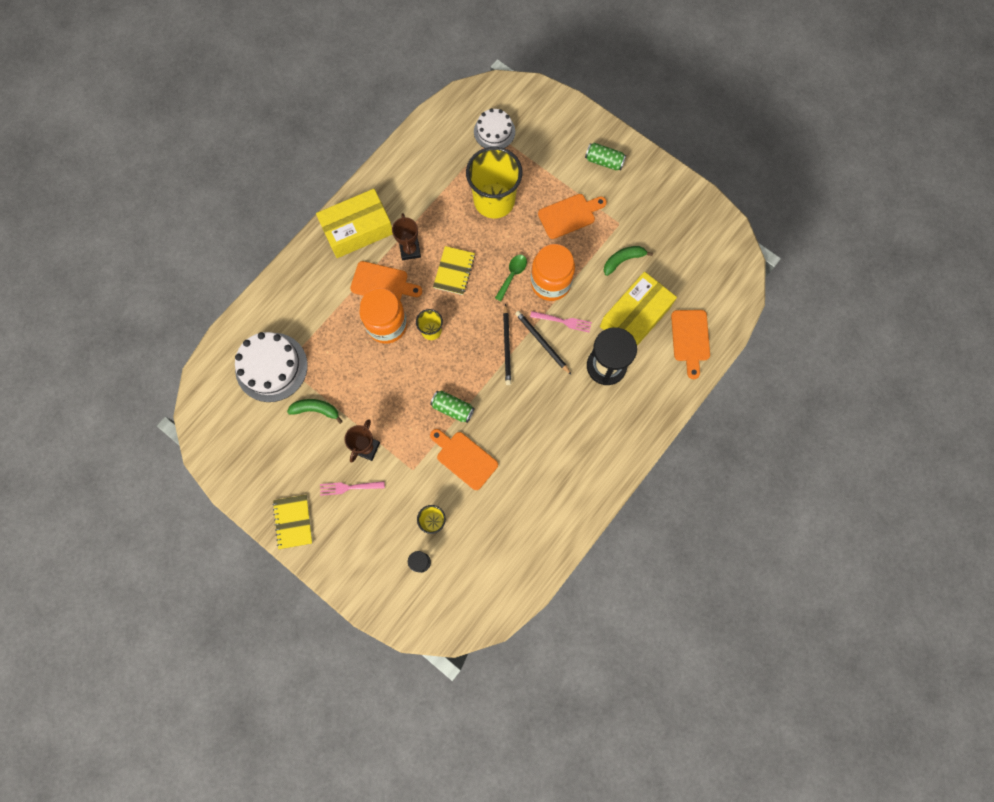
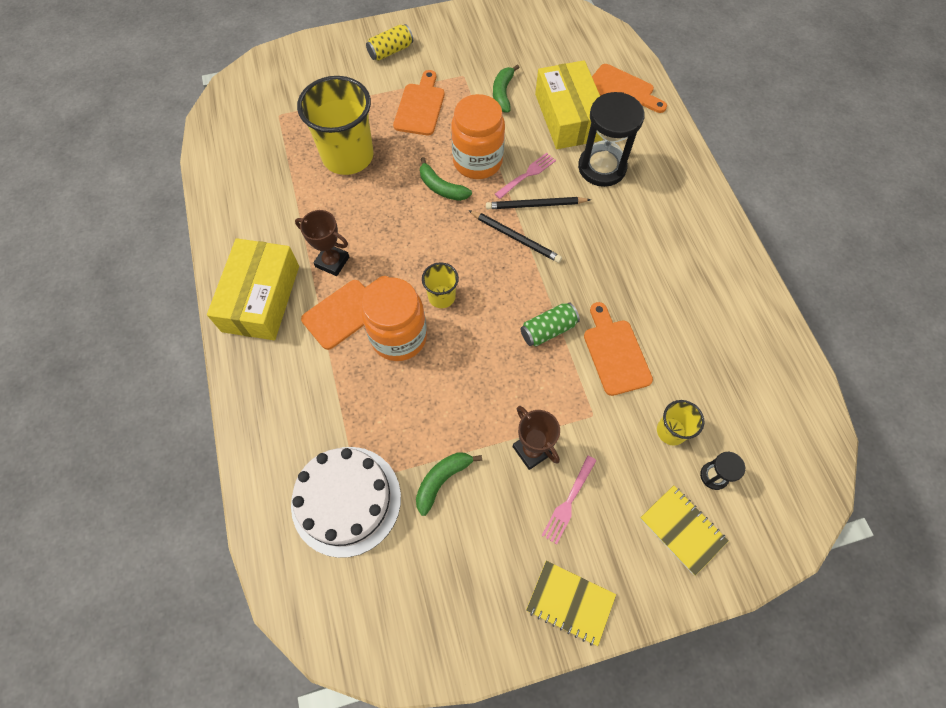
camera: 55 degrees left, 10 degrees down
(454, 271) = (392, 235): yellow notebook -> yellow notebook (682, 529)
(464, 458) = (615, 353): orange cutting board -> orange cutting board turned 90 degrees clockwise
(494, 131) = (275, 113): white cake -> none
(512, 275) = (441, 187): green spoon -> green banana
(604, 161) = (390, 51): green can -> yellow can

